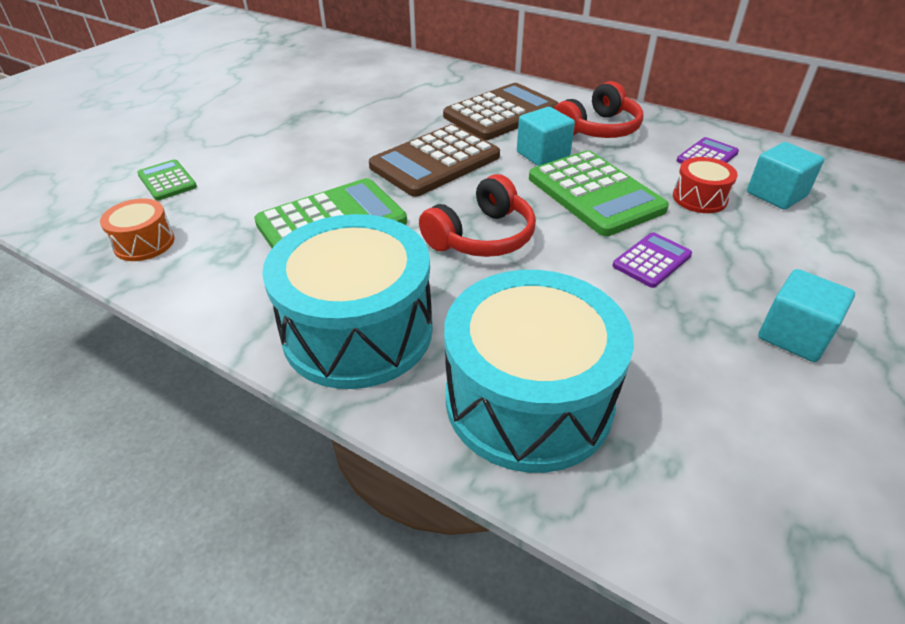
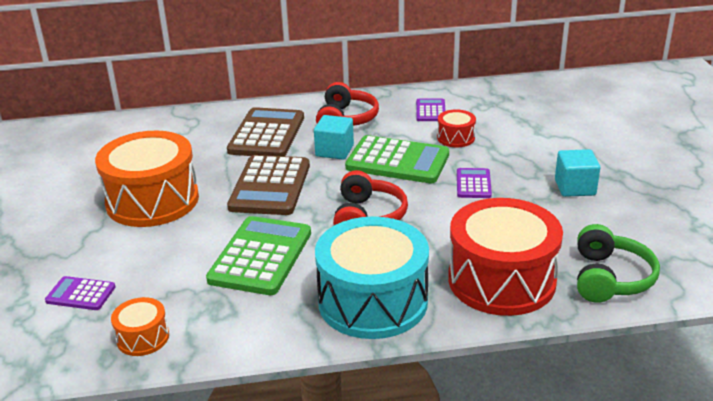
camera: 40 degrees left, 10 degrees down
(167, 181) = (80, 294): green calculator -> purple calculator
(327, 130) = (152, 200): none -> orange drum
(528, 399) = (501, 280): turquoise drum -> red drum
(687, 500) = (610, 278): none -> green headphones
(776, 194) = (490, 118): turquoise cube -> none

